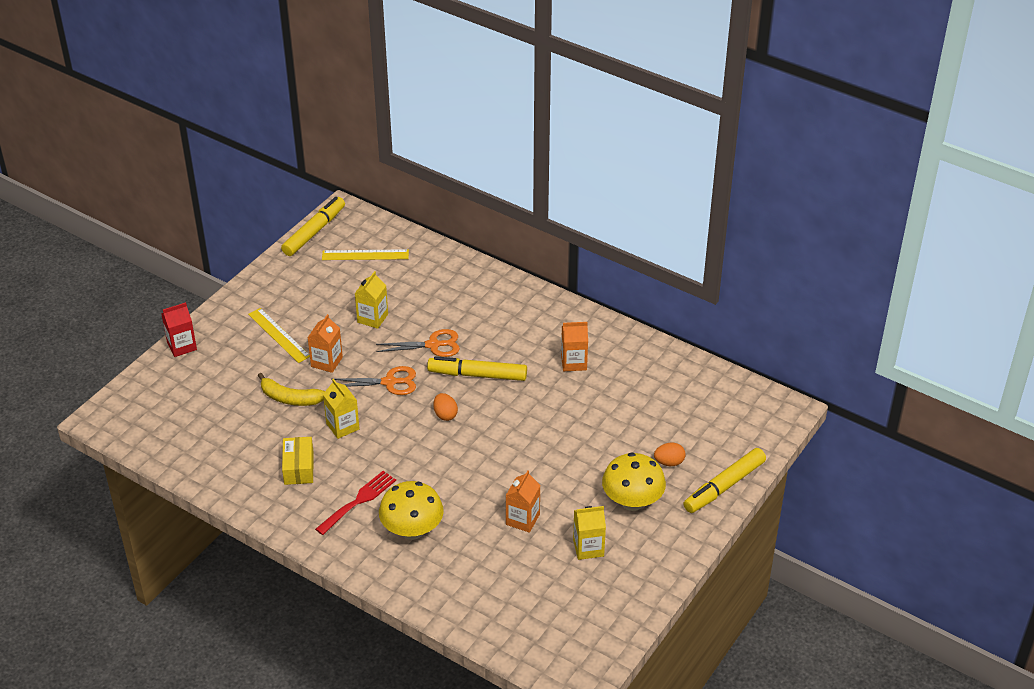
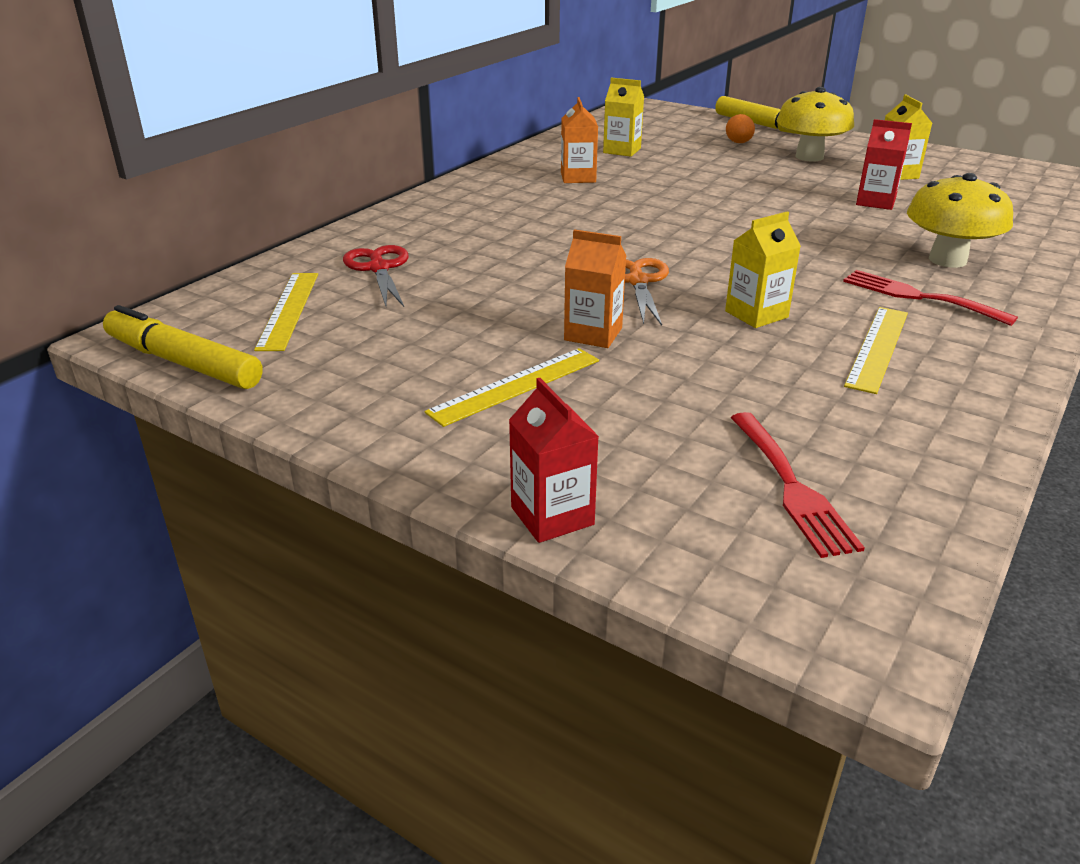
camera: 90 degrees left, 10 degrees down
(186, 414) = (792, 487): none -> red fork
(290, 398) = (700, 364): yellow banana -> none
(298, 468) = (877, 348): yellow box -> yellow ruler
(372, 318) = (474, 298): yellow carton -> yellow carton (622, 150)
(415, 280) = (379, 268): none -> red scissors
(433, 345) = (545, 253): orange scissors -> none
(445, 415) = (700, 243): orange egg -> none
(477, 375) = (610, 225): yellow marker -> none
(522, 519) = (875, 202): orange carton -> red carton

